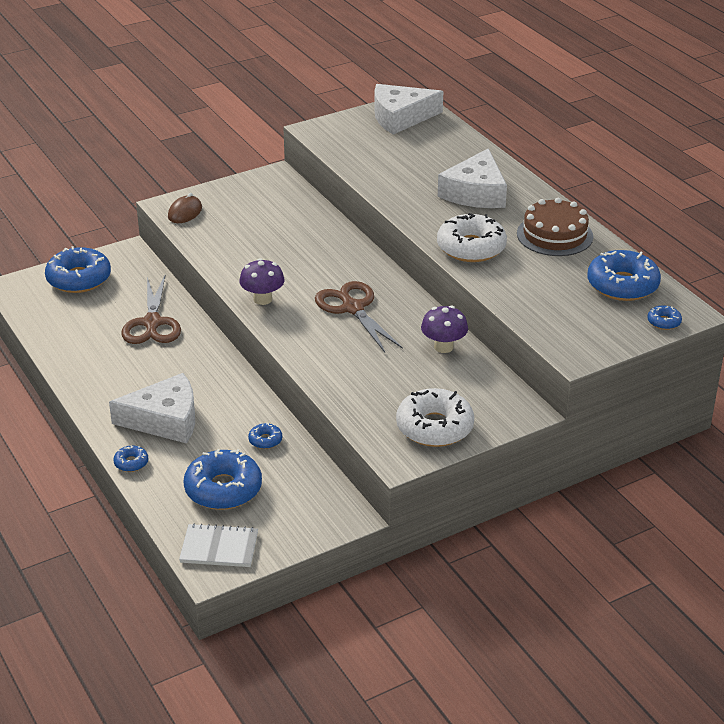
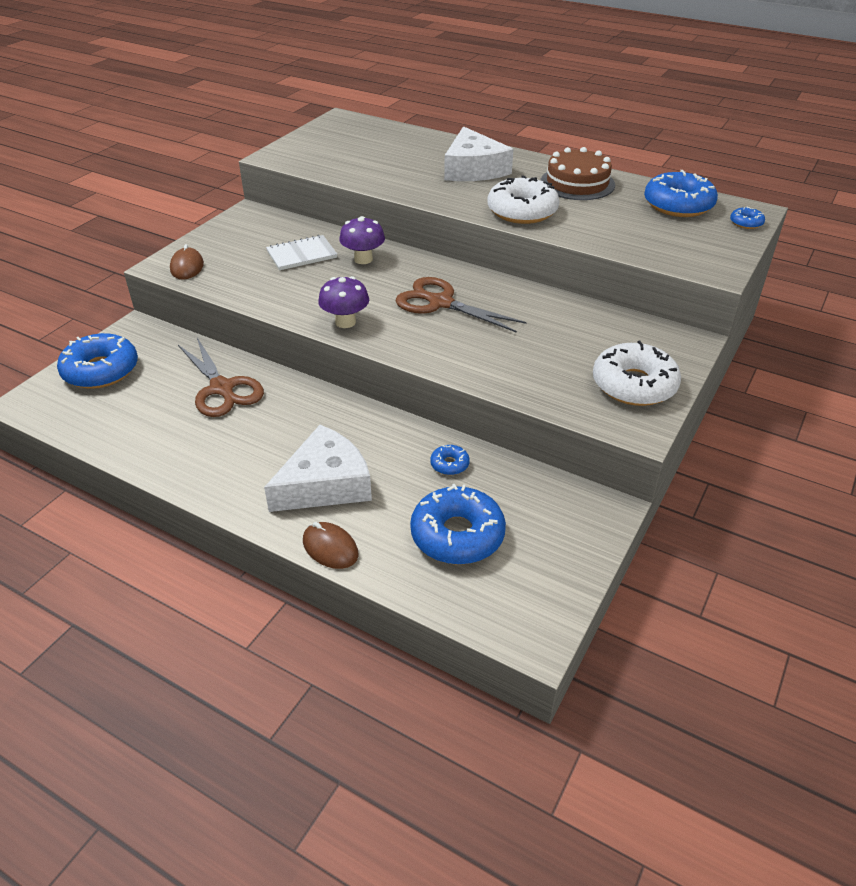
camera: 30 degrees left, 5 degrees up
(131, 463) = (330, 548): blue donut -> brown mouse
(219, 548) = (517, 605): white notebook -> white notebook (302, 254)
(400, 117) = (341, 130): white cheese -> none
(443, 347) = (558, 310): purple mushroom -> purple mushroom (363, 259)

